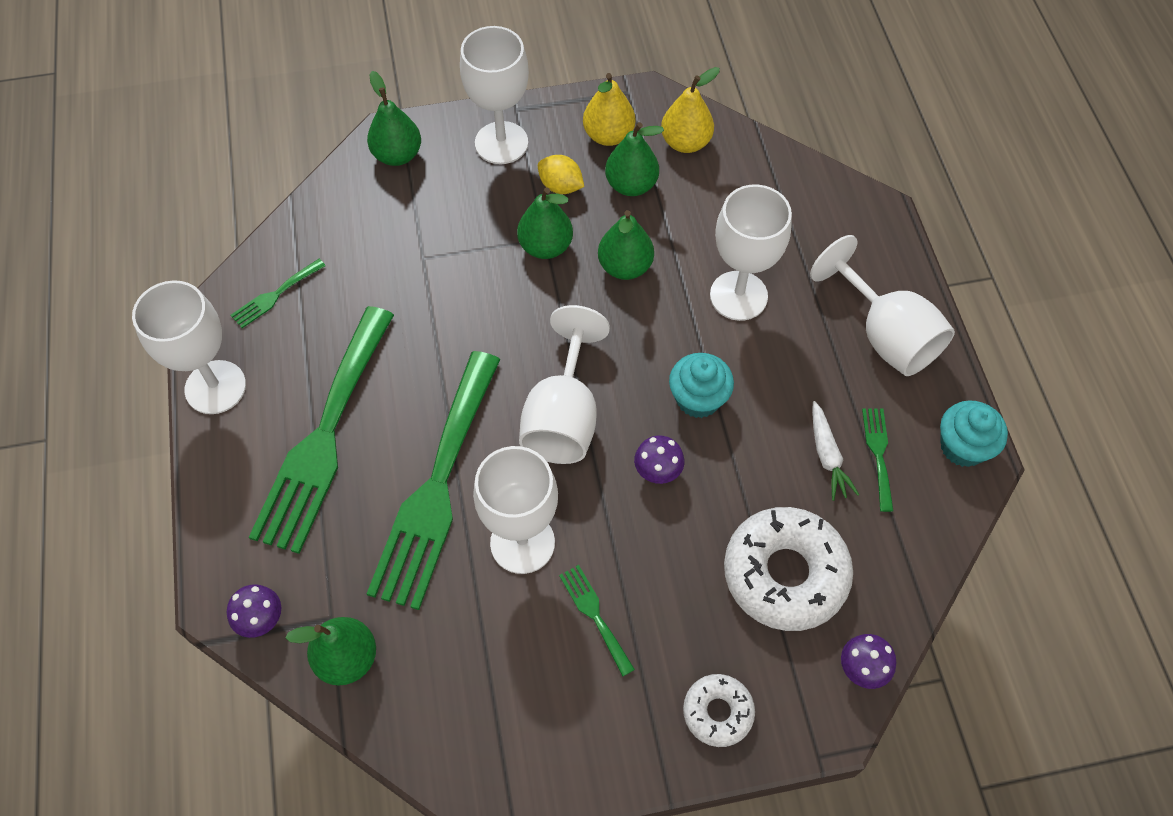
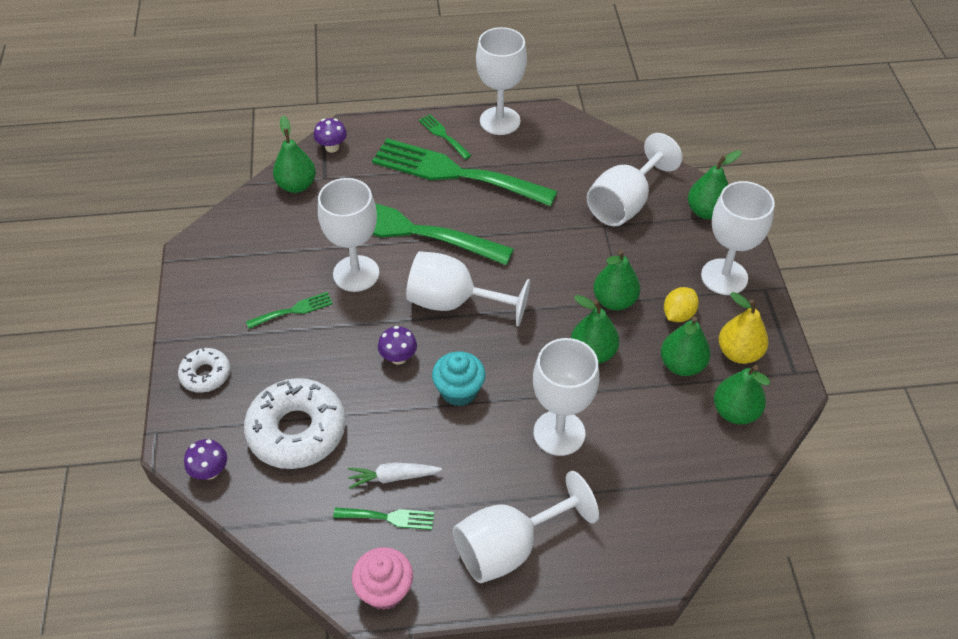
camera: 95 degrees right, 10 degrees down
(275, 295) = (572, 146): green fork -> green fork (443, 135)
(384, 236) = (624, 203): none -> white goblet
(685, 142) = (735, 412): yellow pear -> green pear
(962, 446) = (385, 590): turquoise cupcake -> pink cupcake

